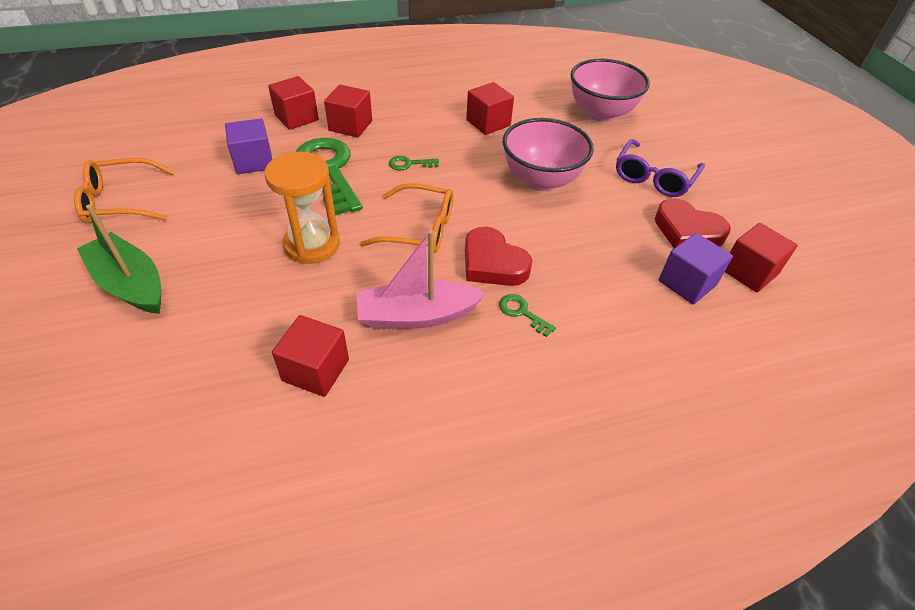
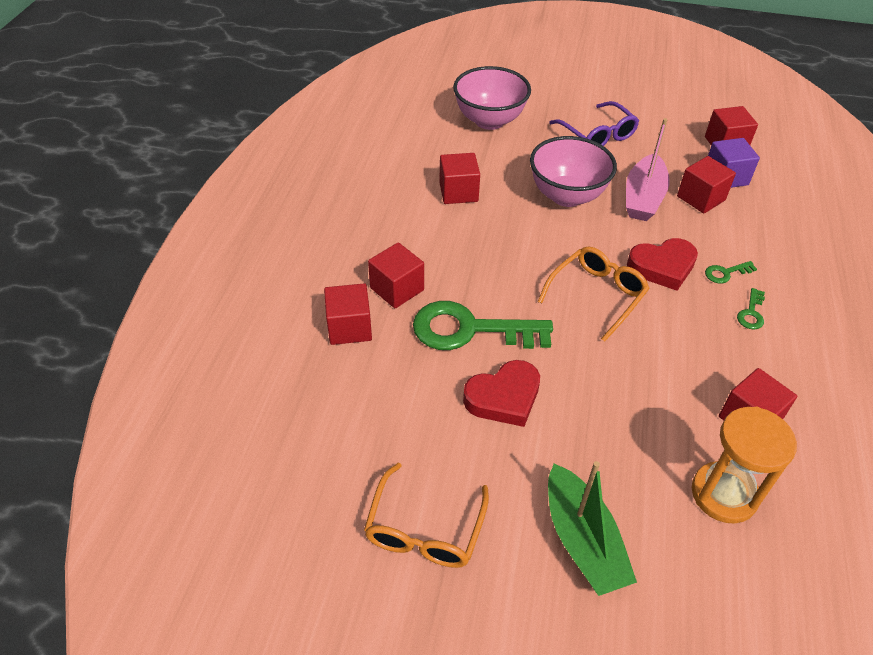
camera: 60 degrees left, 0 degrees up
(131, 284) = (582, 540): green boat -> green boat turned 90 degrees counterclockwise
(254, 161) = (416, 387): purple cube -> none
(312, 245) = (585, 376): orange hourglass -> orange hourglass (724, 494)
(409, 164) = (494, 268): green key -> green key (751, 313)
(417, 315) = (707, 335): pink boat -> pink boat (643, 198)
(629, 270) = (701, 198): none -> red cube
(687, 231) = (670, 150): red heart -> red heart (504, 397)

